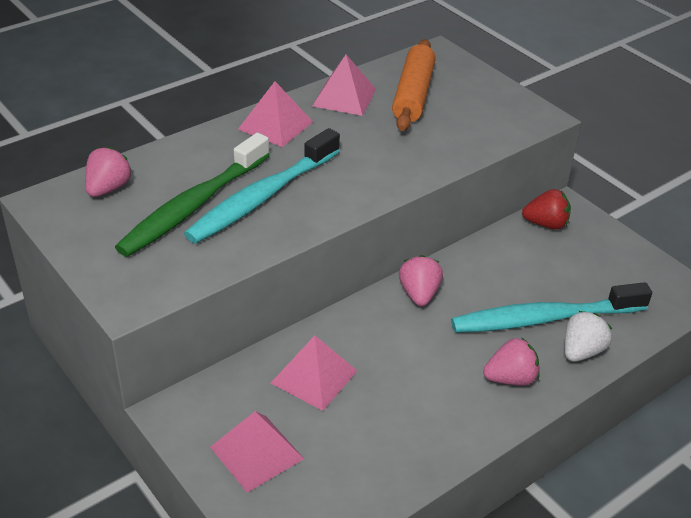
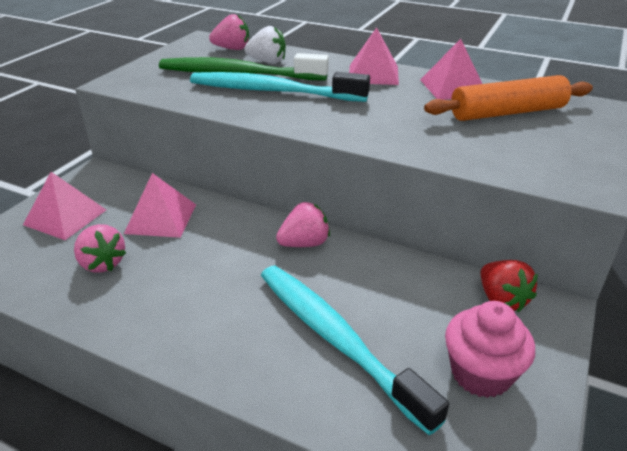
camera: 65 degrees right, 5 degrees down
(510, 378) = (222, 336): pink strawberry -> pink strawberry (102, 263)
(581, 351) = (303, 387): white strawberry -> white strawberry (267, 62)
(606, 266) = (480, 374): none -> pink cupcake

